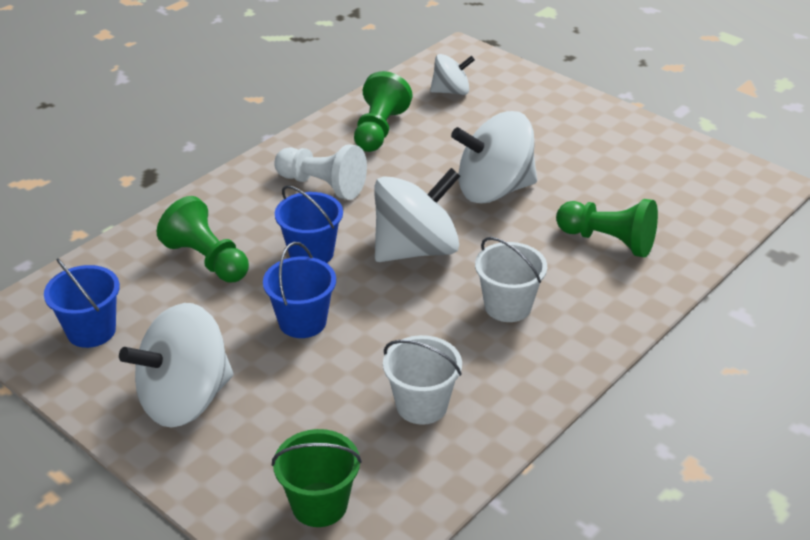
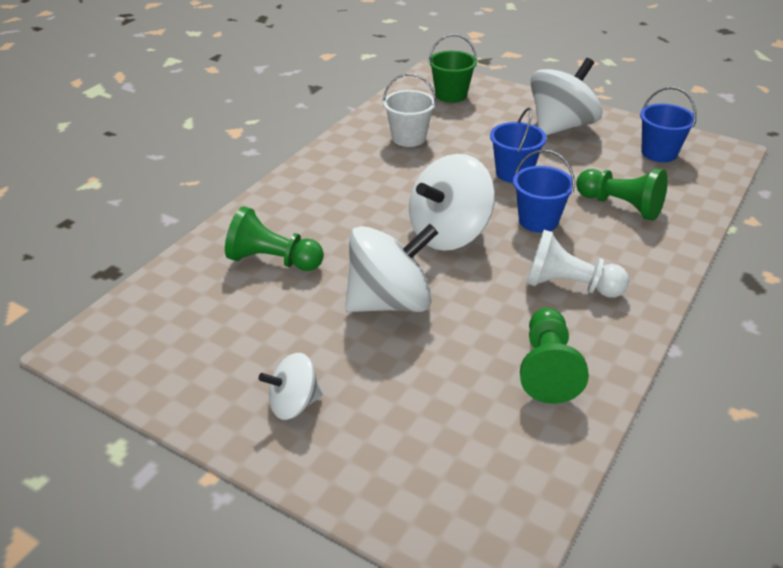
camera: 170 degrees right, 0 degrees up
(451, 91) = (481, 455): white spinning top -> white spinning top (294, 404)
(508, 306) = (360, 199): white bucket -> none

